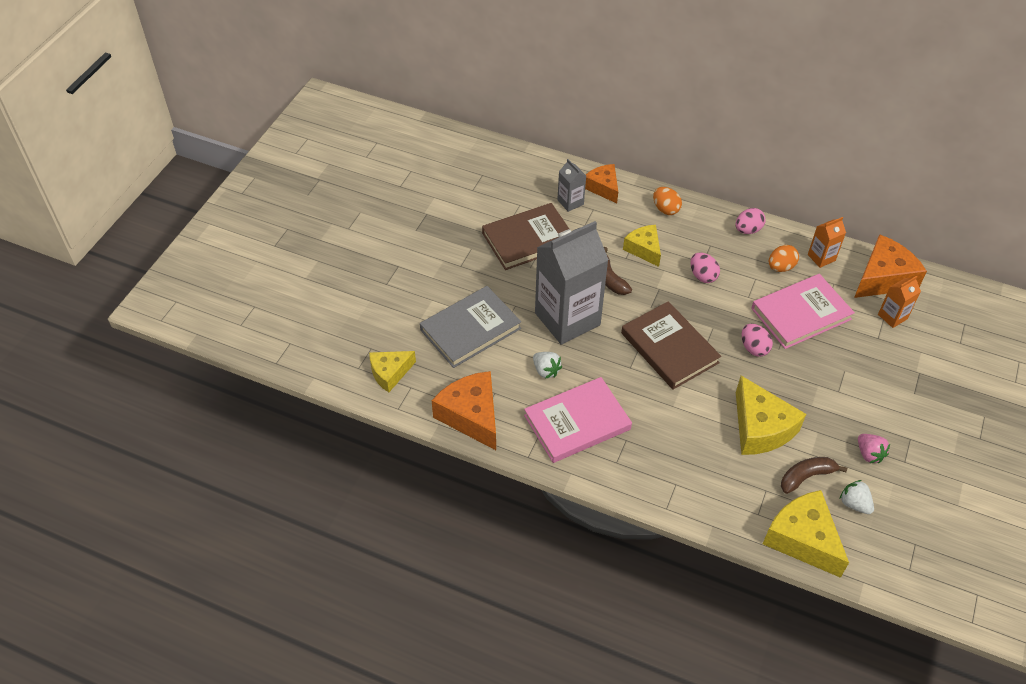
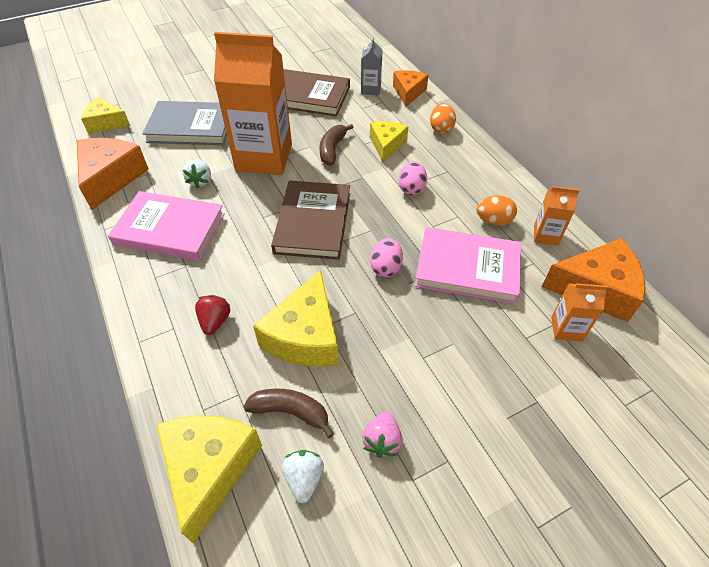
camera: 40 degrees right, 0 degrees up
(567, 319) = (264, 158): grey carton -> orange carton
(695, 460) = (215, 321): none -> red strawberry
(748, 230) = (497, 178): pink egg -> none

